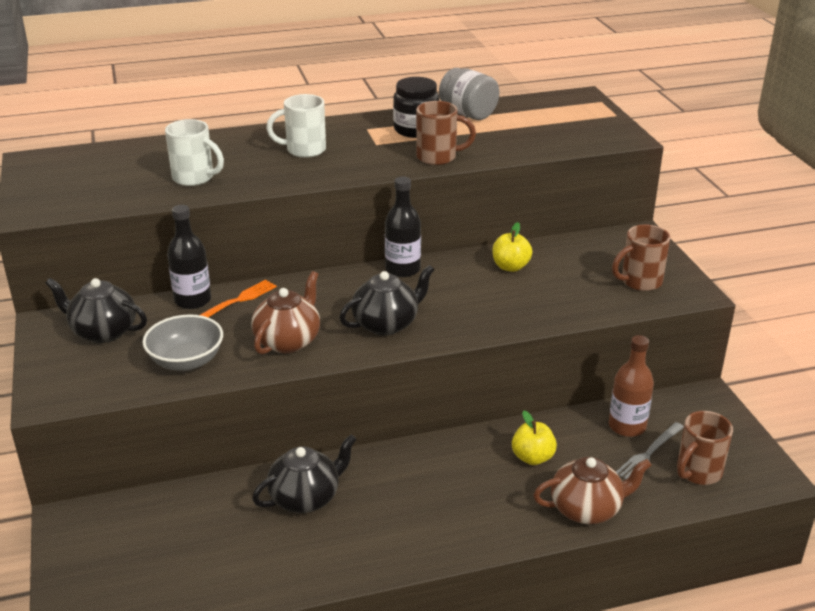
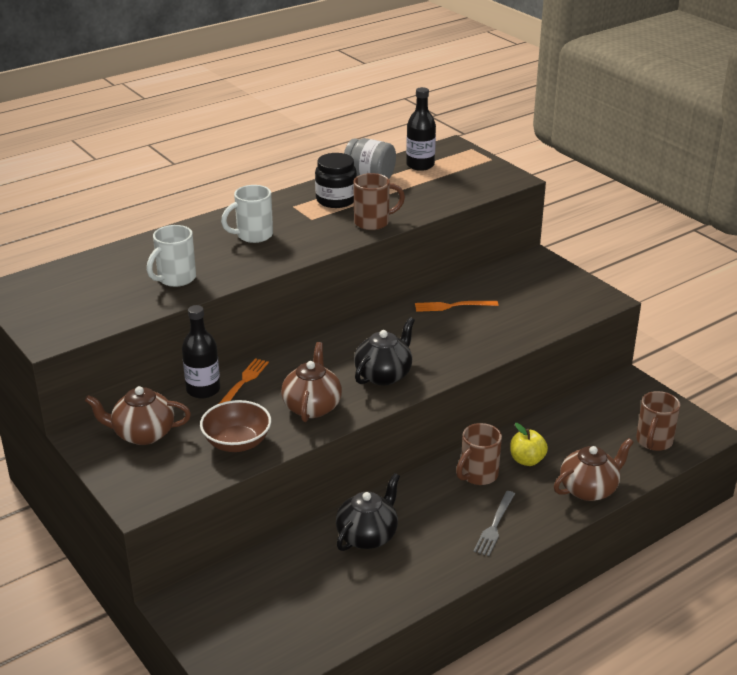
camera: 20 degrees left, 0 degrees up
(103, 332) = (143, 434): black teapot -> brown teapot
(186, 361) = (237, 443): grey bowl -> brown bowl
(194, 178) = (175, 279): white mug -> white mug turned 120 degrees clockwise
(402, 269) = (366, 326): black bottle -> black bottle (420, 165)
(510, 267) = (453, 306): yellow apple -> orange fork
(627, 426) = (584, 419): brown bottle -> none
(640, 282) = (561, 298): brown mug -> brown mug (478, 475)
(649, 453) = (611, 436): grey fork -> grey fork (495, 525)

